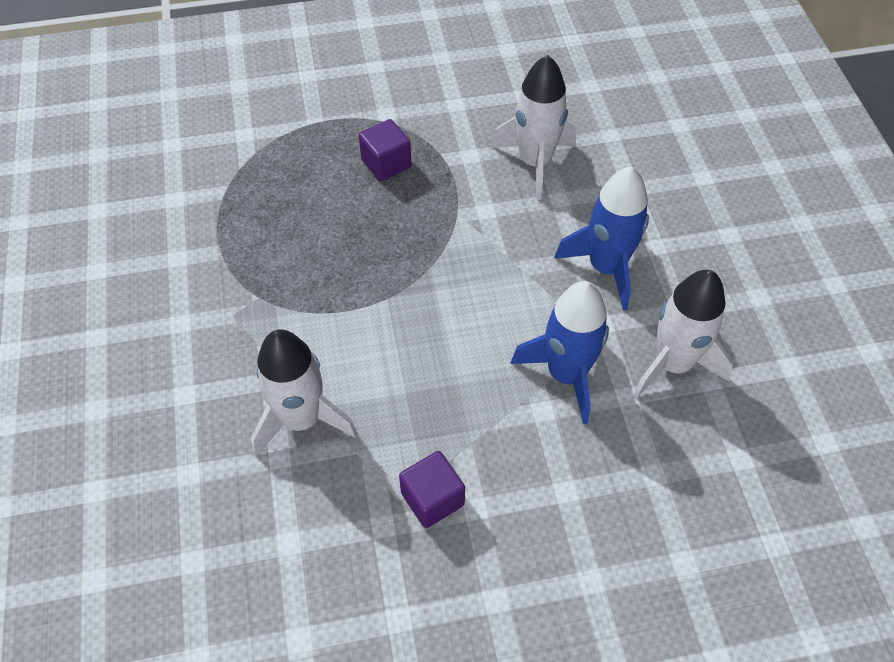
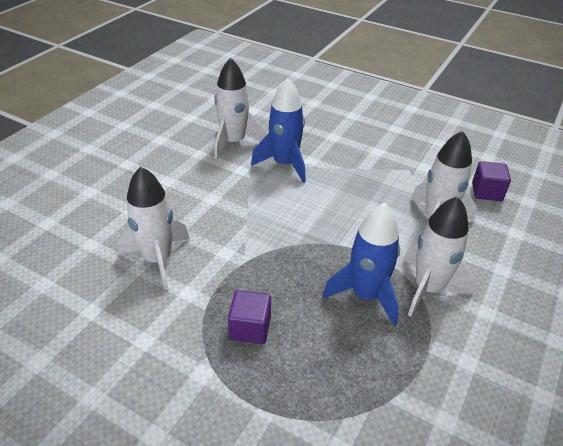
camera: 140 degrees left, 15 degrees down
(255, 309) = (428, 288): none -> white rocket
(432, 499) = (394, 162): purple cube -> purple cube (486, 192)
(606, 268) = (205, 187): blue rocket -> blue rocket (366, 295)

